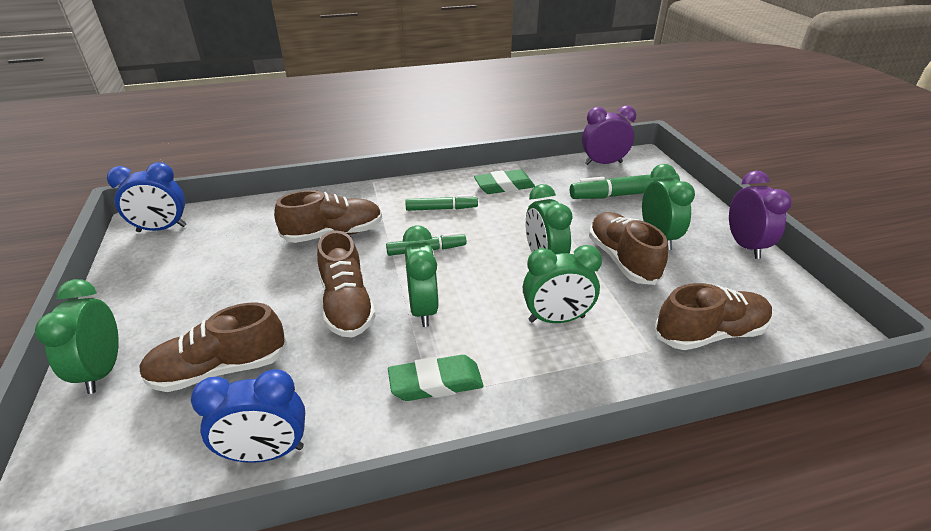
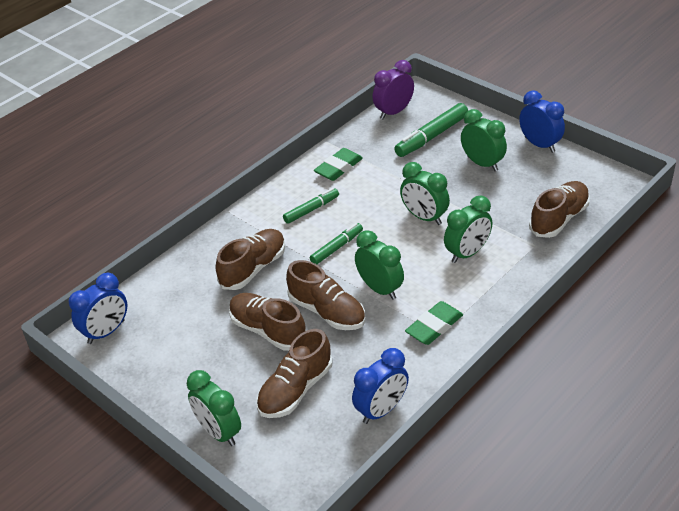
camera: 30 degrees left, 5 degrees up
(622, 260) = (473, 192): brown shoe -> brown shoe (268, 330)
(745, 246) = (539, 145): purple clock -> blue clock

